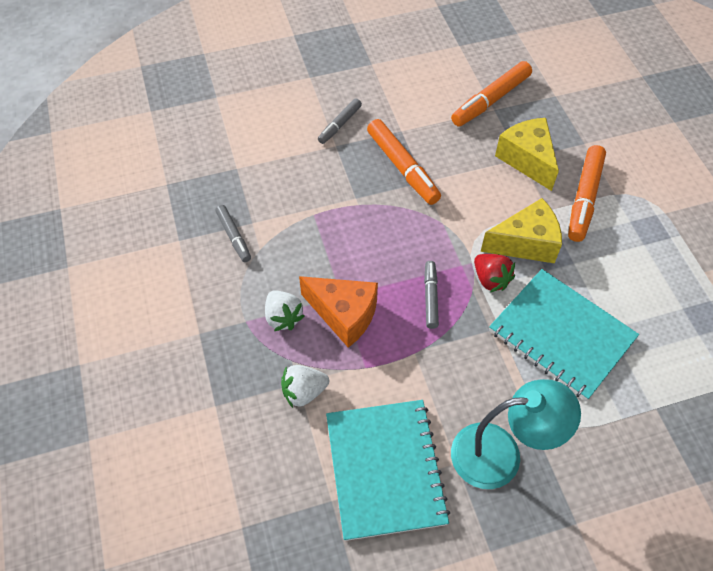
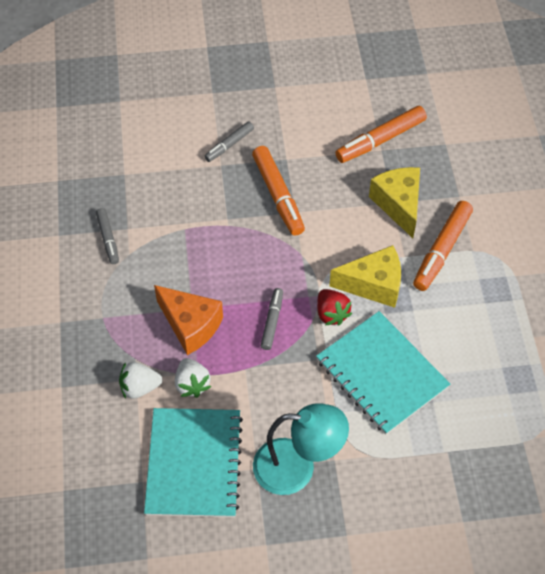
camera: 10 degrees right, 0 degrees up
(283, 317) = (136, 319): white strawberry -> white strawberry (192, 384)

